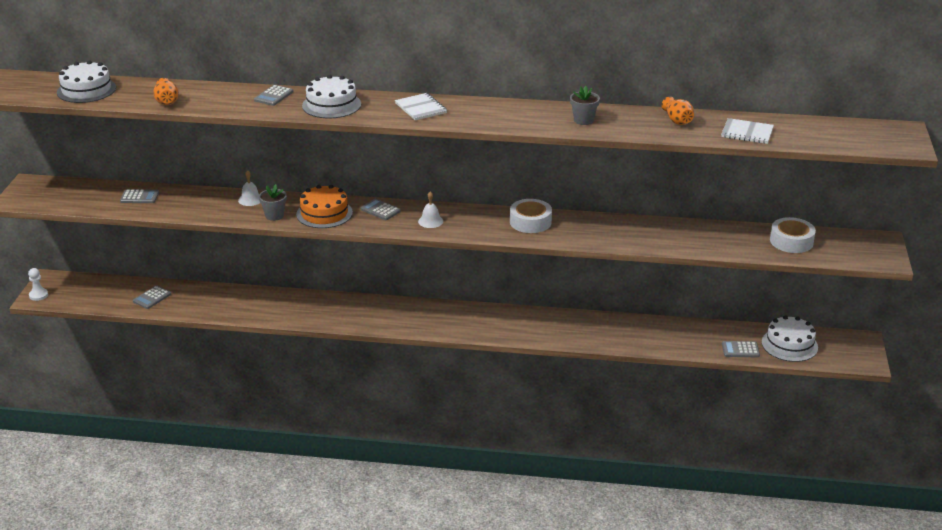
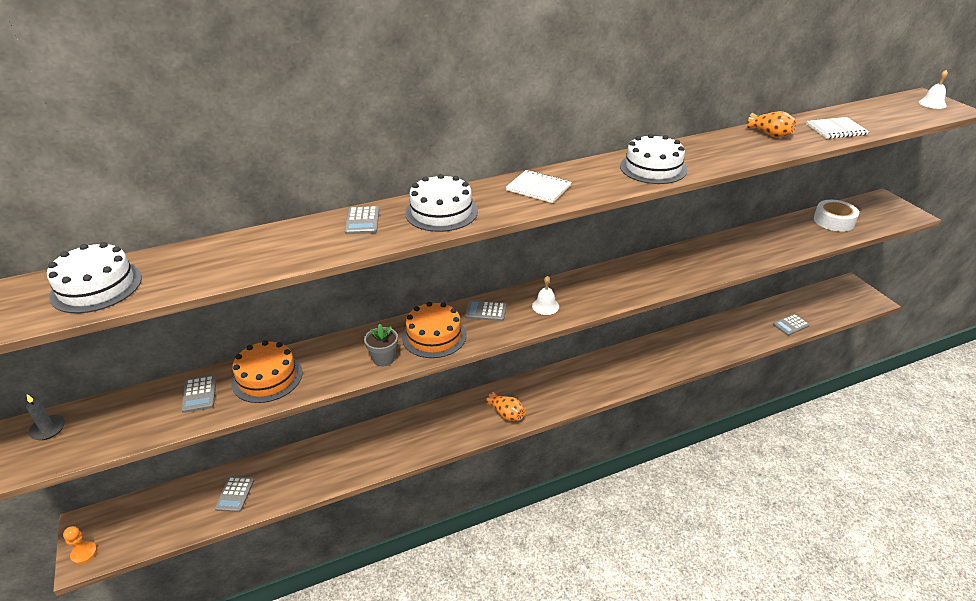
camera: 30 degrees left, 5 degrees up
(38, 295) = (84, 553): white pawn -> orange pawn
(41, 187) = (47, 429): none -> grey candle
(139, 197) = (199, 394): grey calculator -> grey calculator turned 105 degrees clockwise
(167, 101) = (232, 268): orange vase -> orange vase (506, 414)
(188, 201) = (267, 377): none -> orange cake
(250, 199) = (338, 348): white bell -> white bell (932, 103)
(530, 222) = (630, 274): white tape -> none
(583, 120) = (699, 156): grey flower pot -> none
(789, 345) = (814, 307): white cake -> white cake (653, 168)

